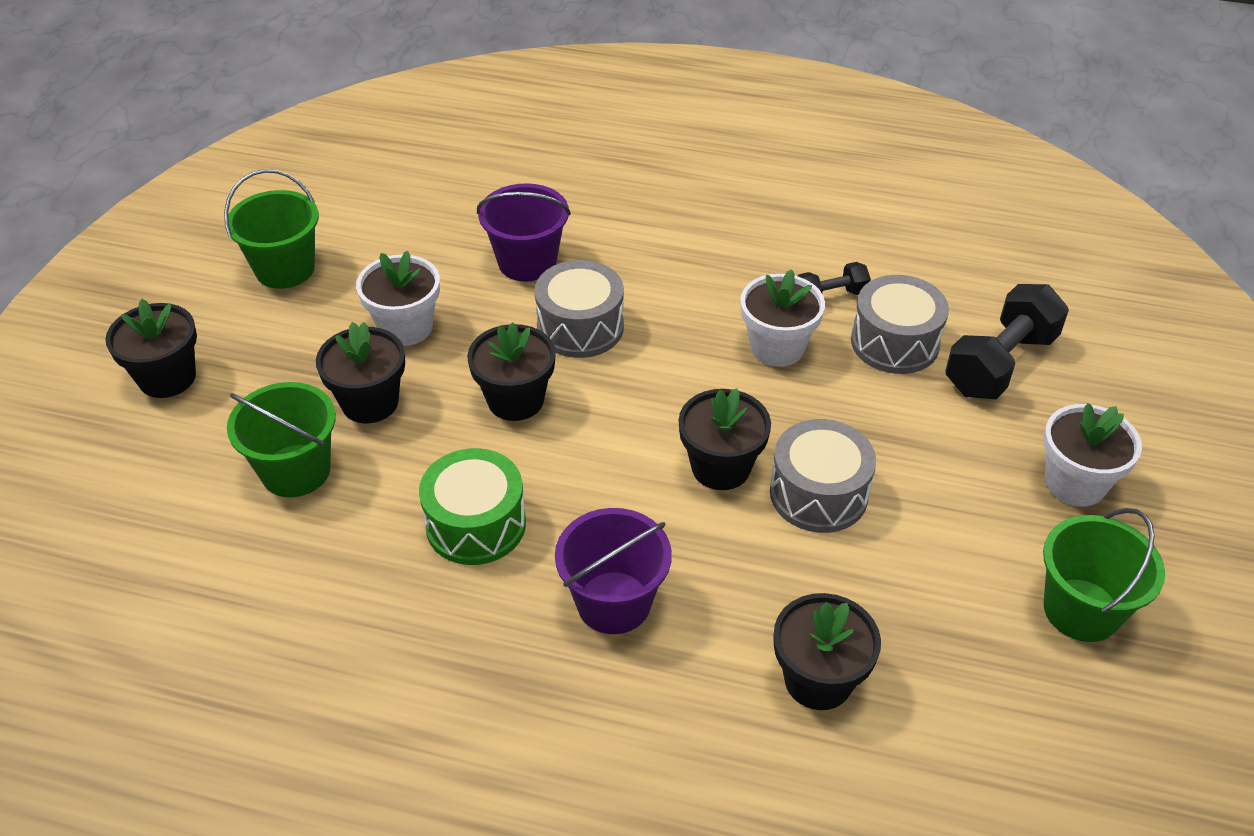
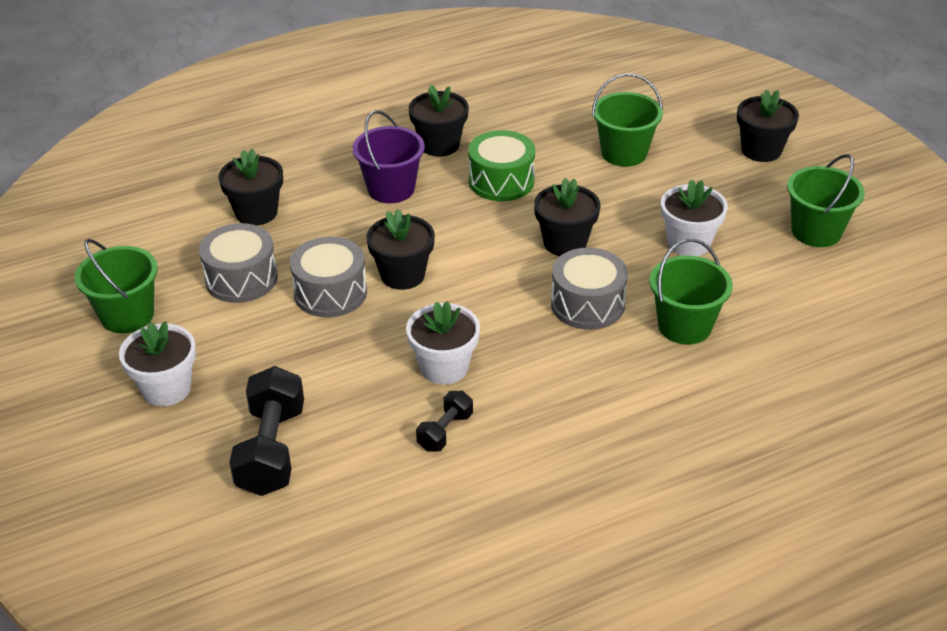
camera: 140 degrees right, 5 degrees down
(370, 402) = (640, 198): black flower pot -> black flower pot (439, 145)
(527, 262) = (684, 326): purple bucket -> green bucket
(894, 342) = (364, 421): grey drum -> grey drum (241, 278)

